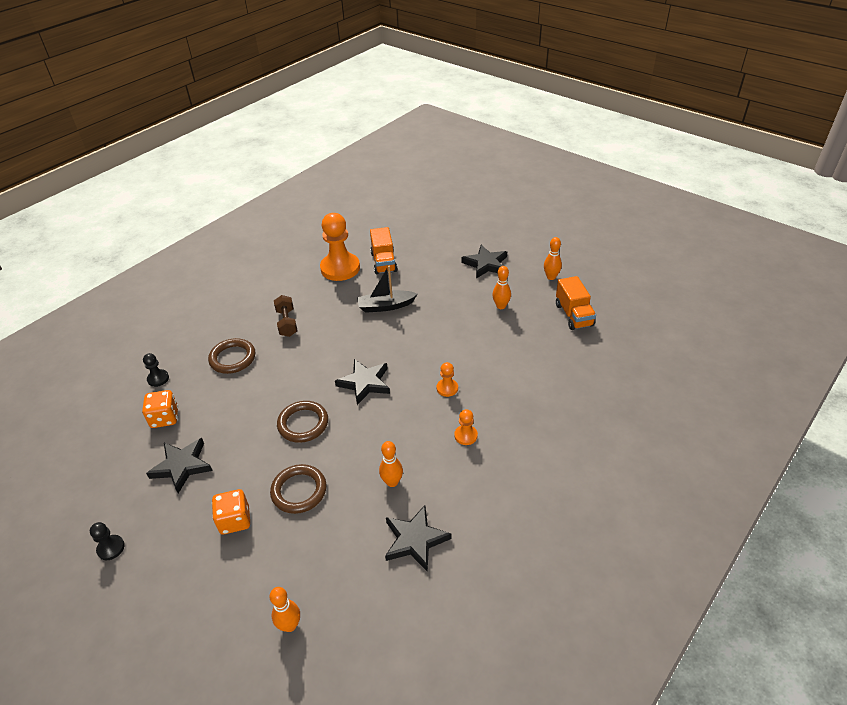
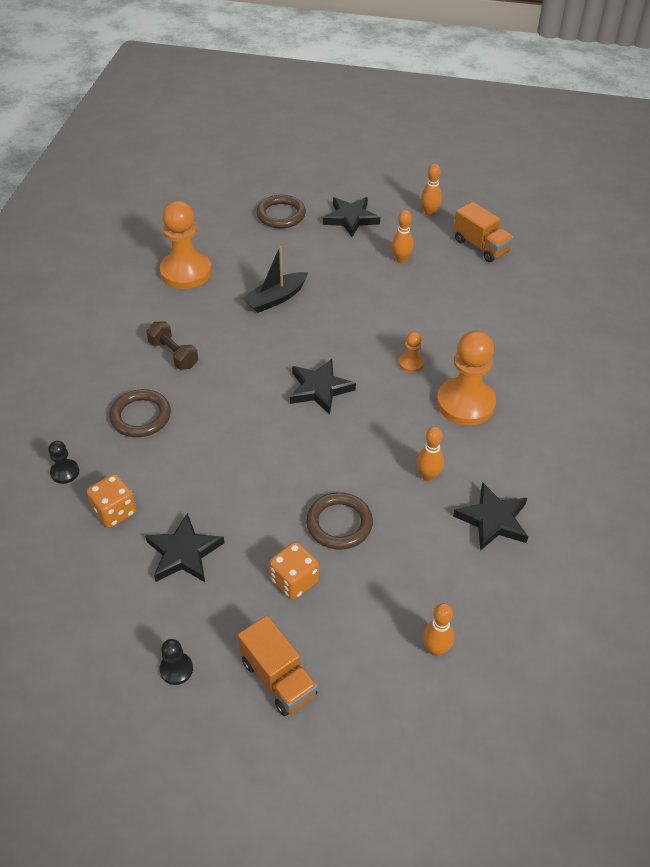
camera: 30 degrees left, 5 degrees up
(303, 424) = (286, 455): brown ring -> brown ring (281, 215)
(384, 262) = (233, 249): orange truck -> orange truck (278, 678)
(465, 435) = (465, 403): orange pawn -> orange pawn, size x2.21

